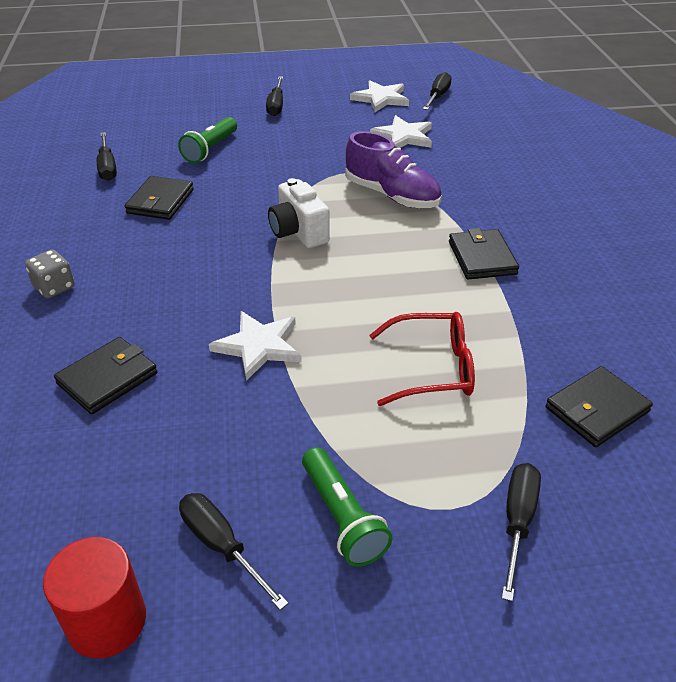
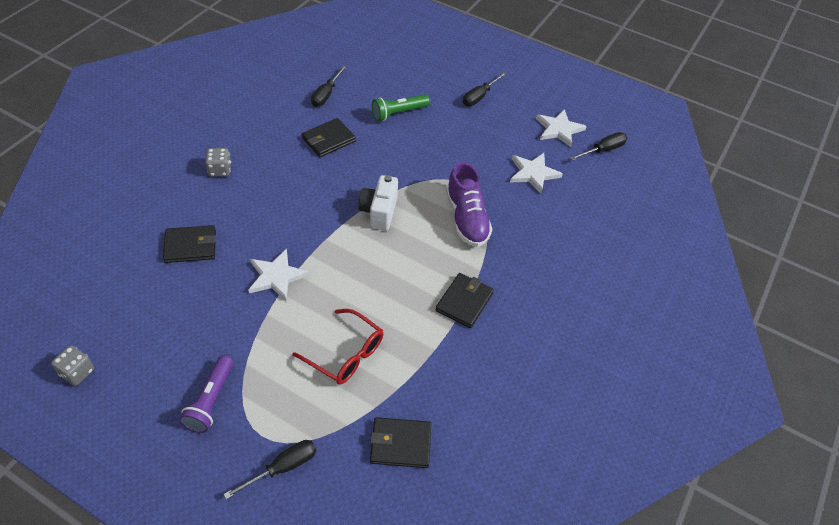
camera: 35 degrees right, 10 degrees up
(107, 621) = (77, 372): red cylinder -> grey dice
(221, 546) = (149, 373): black screwdriver -> none
(342, 517) = (211, 400): green flashlight -> purple flashlight

